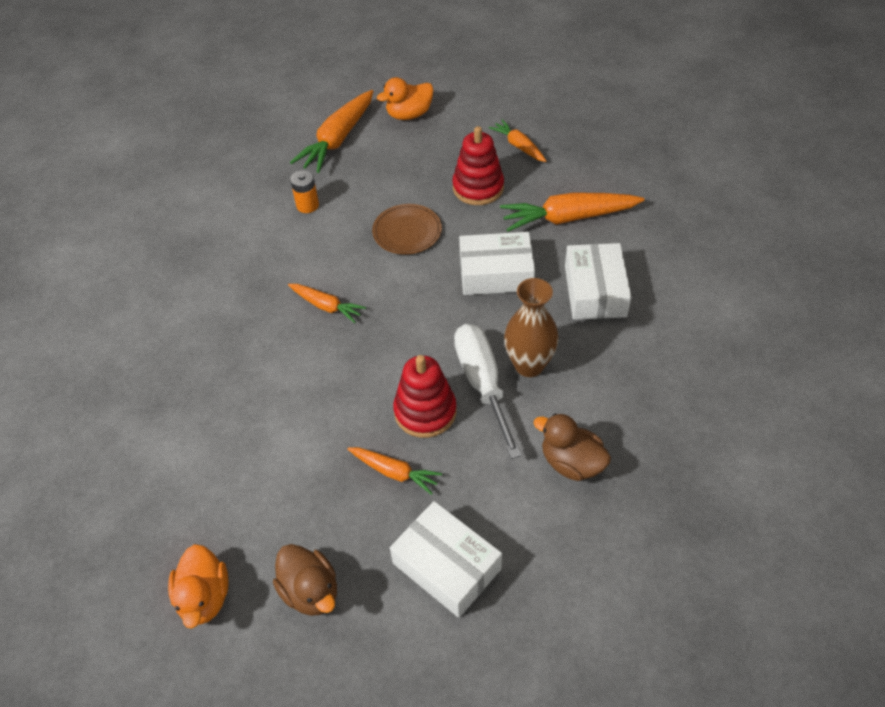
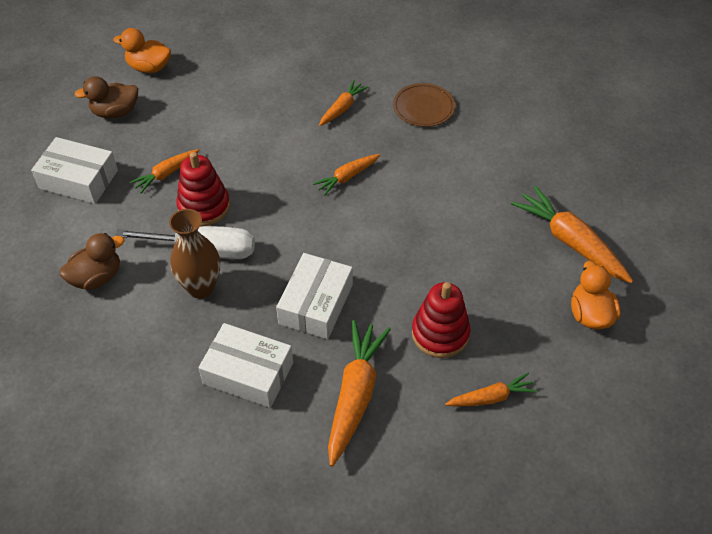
camera: 110 degrees right, 0 degrees up
(219, 347) = (342, 108): none -> orange carrot
(307, 205) = (479, 195): orange battery -> none
(407, 232) = (406, 256): brown plate -> brown plate (423, 107)
(446, 566) = (78, 179): white box -> white box turned 45 degrees clockwise

